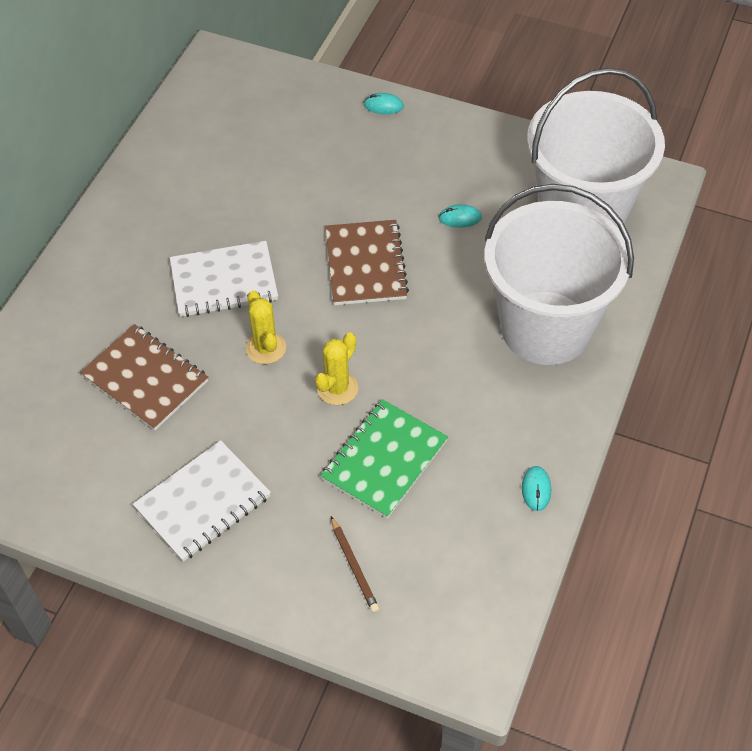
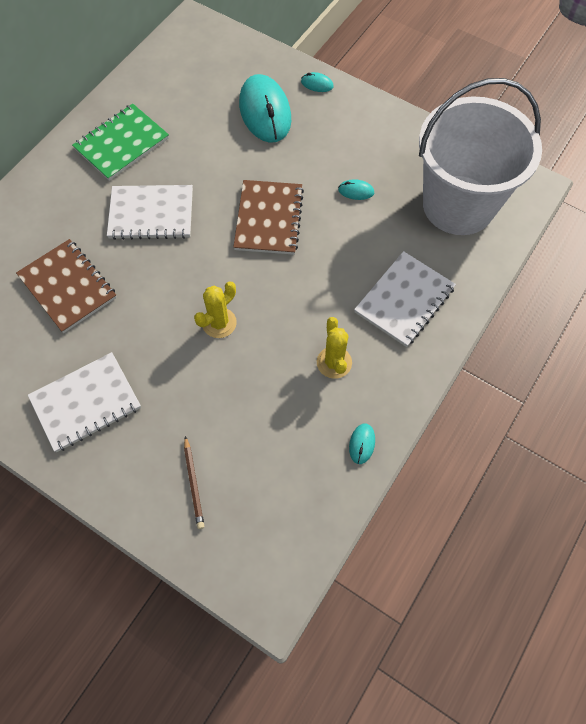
camera: 10 degrees right, 10 degrees up
(266, 348) = (170, 277): yellow cactus -> yellow cactus (334, 362)
(330, 146) = (265, 112): none -> turquoise mouse
(384, 460) = (242, 393): green notebook -> green notebook (122, 144)
(546, 328) = (404, 300): white bucket -> white notebook

